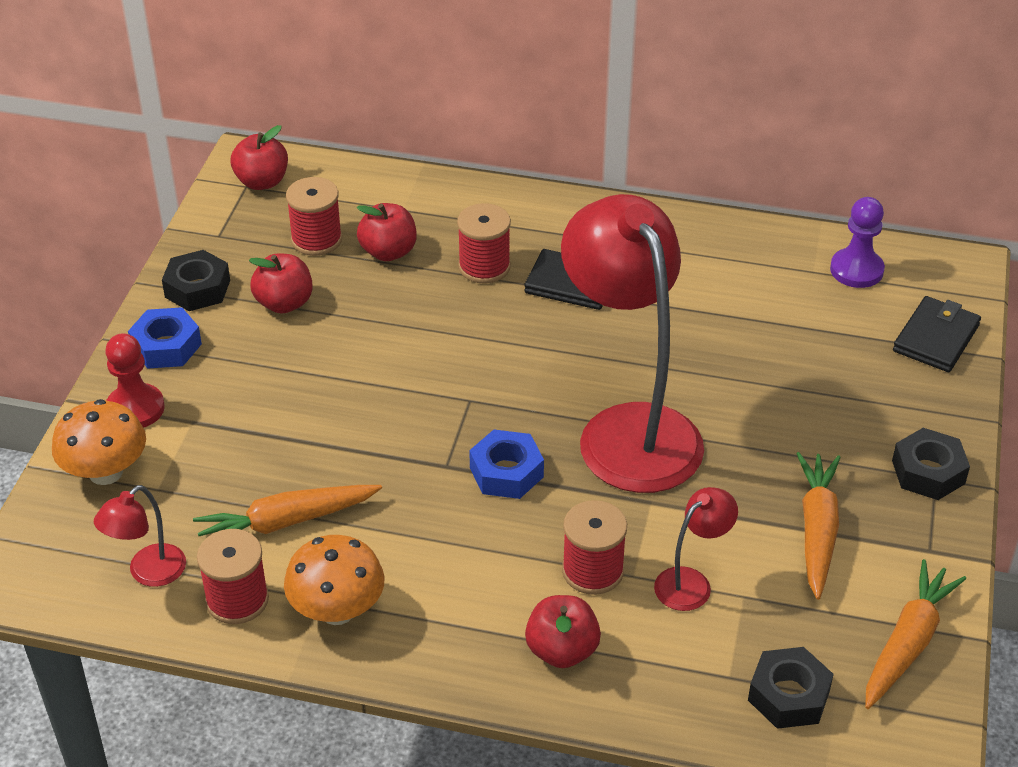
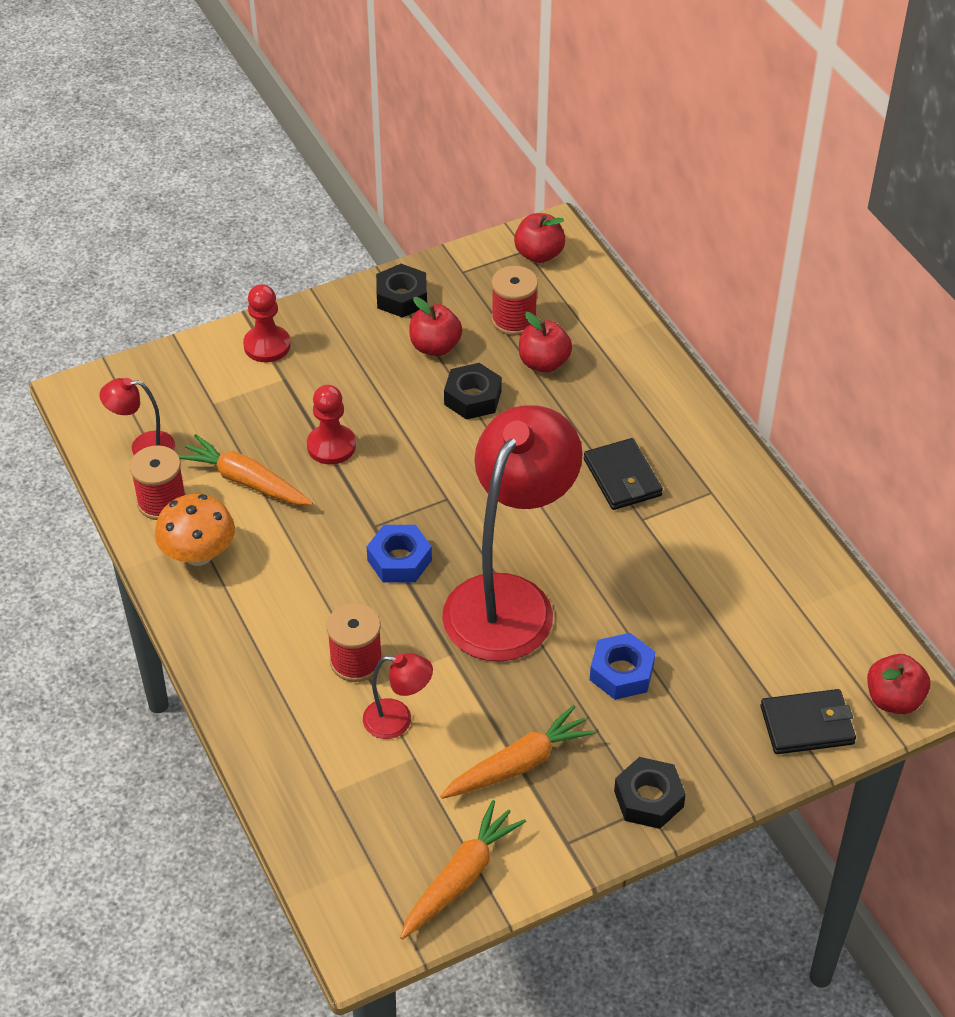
camera: 50 degrees right, 5 degrees up
(105, 472) = (202, 370): orange mushroom -> none
(166, 346) = (335, 320): blue nut -> blue nut (621, 672)
(316, 438) = (331, 446): none -> red pawn
(484, 267) = (586, 421): red spool -> none
(562, 650) = (271, 687): red apple -> red apple (893, 699)
(788, 695) = (347, 834): black nut -> black nut (472, 398)
(856, 270) = (831, 632): purple pawn -> none
(907, 642) = (461, 877): orange carrot -> orange carrot turned 45 degrees counterclockwise

